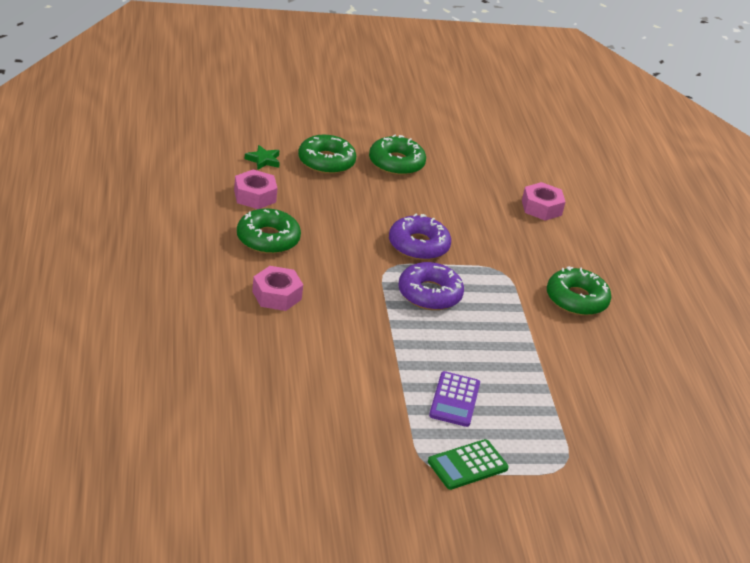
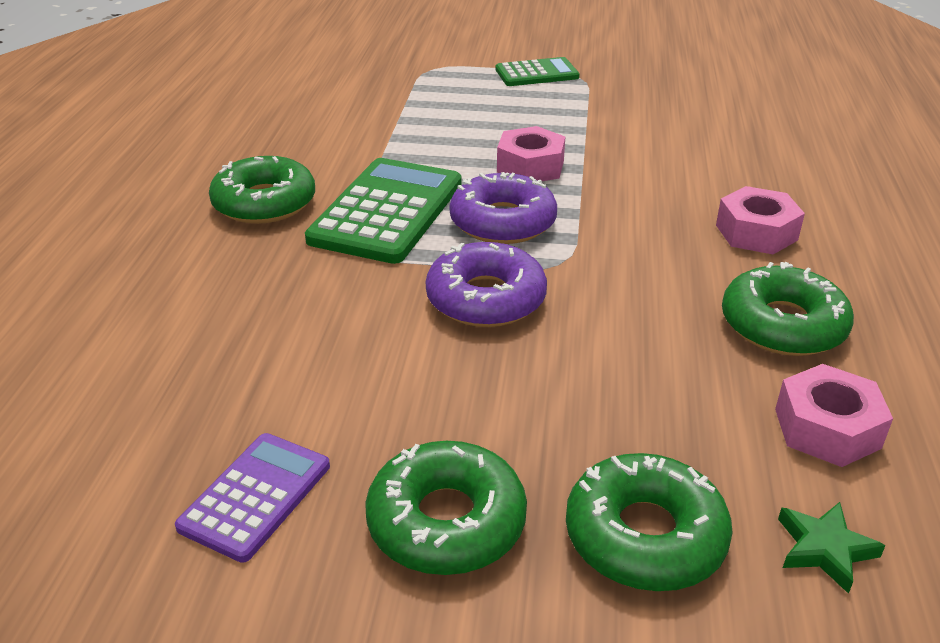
camera: 160 degrees left, 0 degrees up
(455, 400) = (525, 116): purple calculator -> purple calculator (255, 496)
(501, 297) = (387, 211): none -> green calculator
(541, 208) = (163, 366): pink nut -> pink nut (530, 166)

